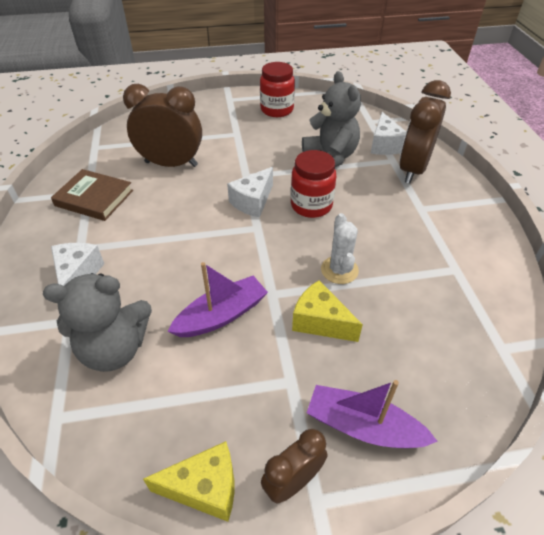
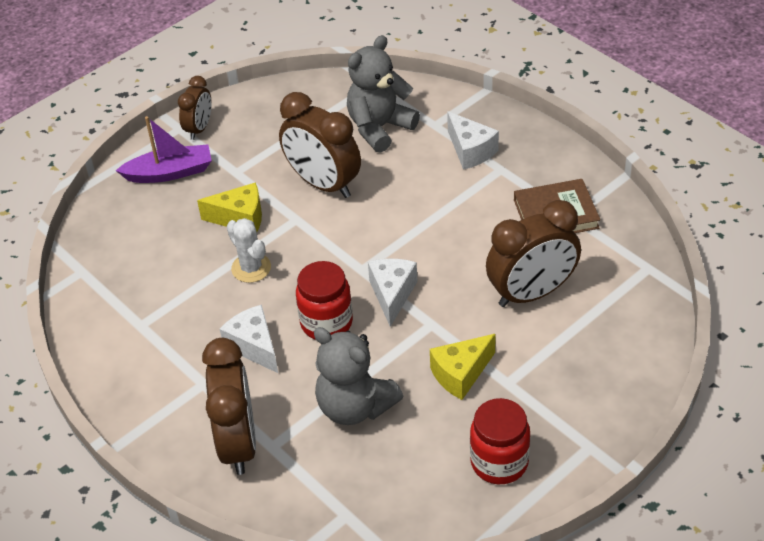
camera: 150 degrees right, 0 degrees up
(205, 488) = (249, 102): yellow cheese -> yellow cheese (461, 374)
(221, 315) = (323, 184): purple boat -> brown clock
(384, 145) = (297, 470): white cheese -> white cheese (254, 346)

